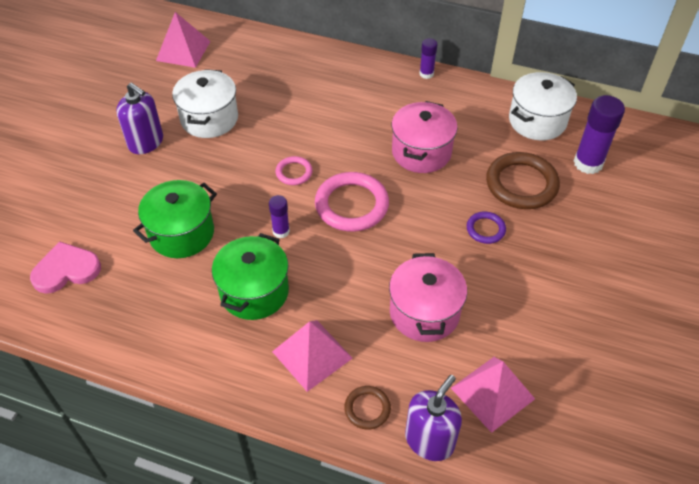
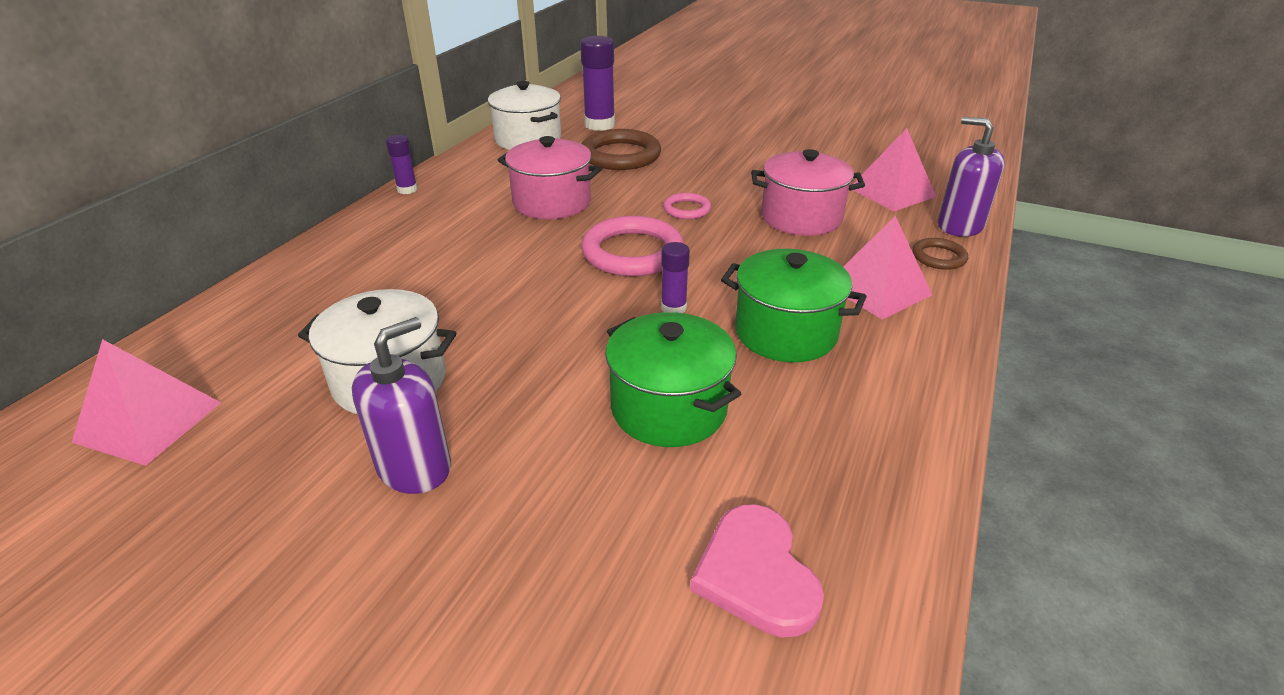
camera: 85 degrees left, 15 degrees down
(294, 172) = (558, 294): pink ring -> pink ring (687, 209)
(485, 229) = (683, 178): purple ring -> none

